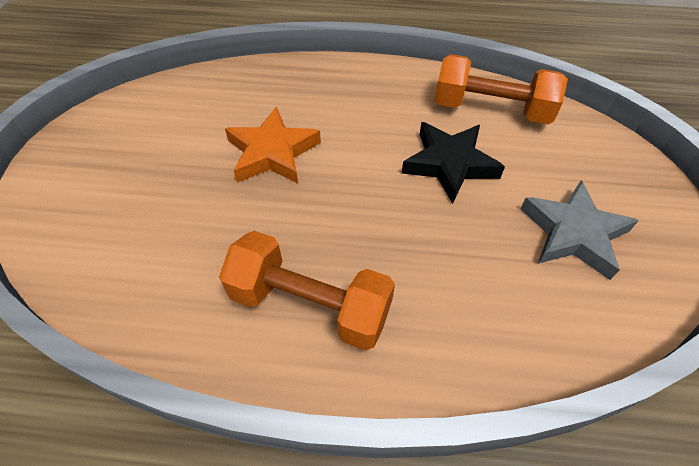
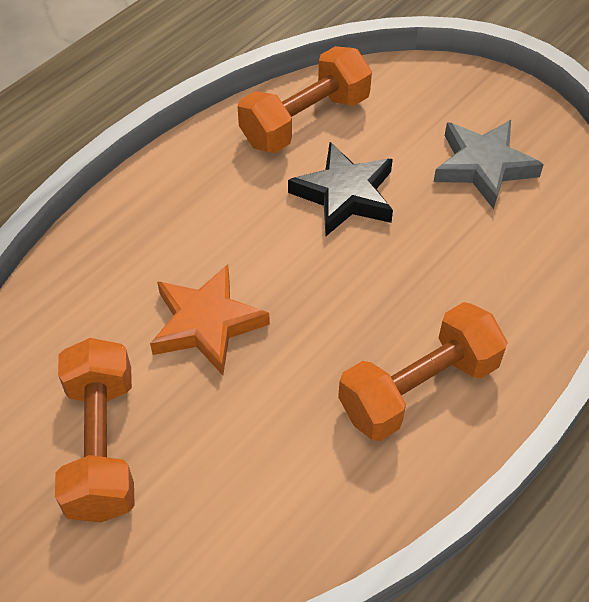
camera: 55 degrees left, 0 degrees up
(144, 154) = (101, 445): none -> orange dumbbell

